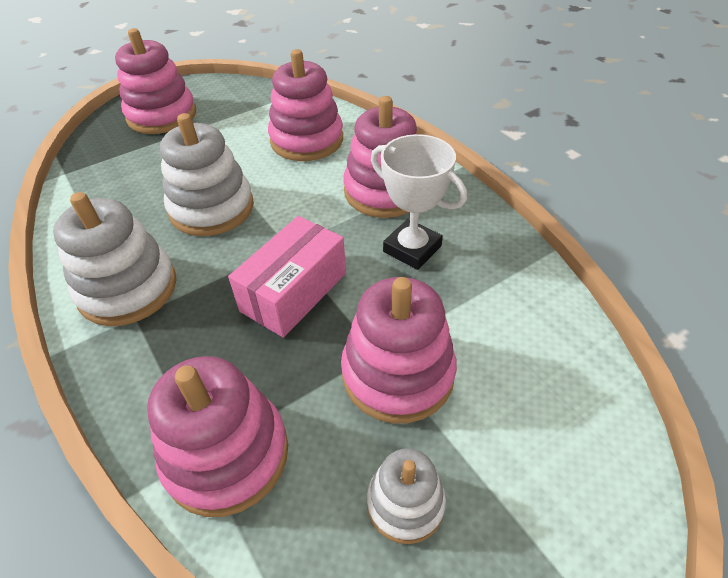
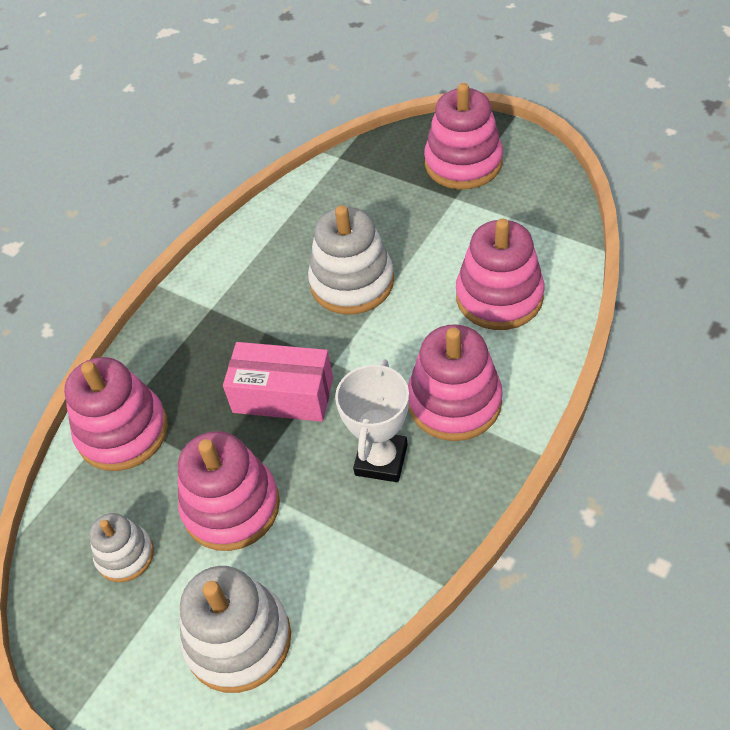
camera: 70 degrees right, 5 degrees up
(128, 289) = (234, 287): white stacking toy -> white stacking toy (238, 640)

